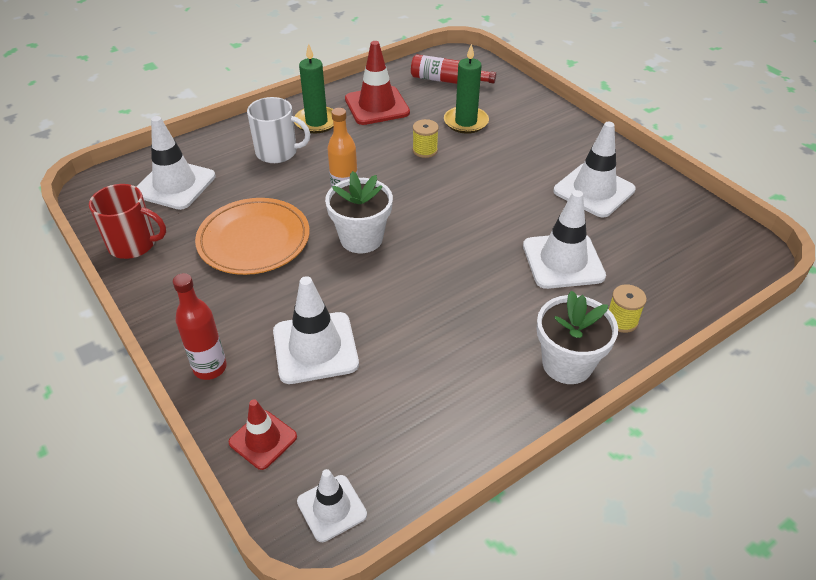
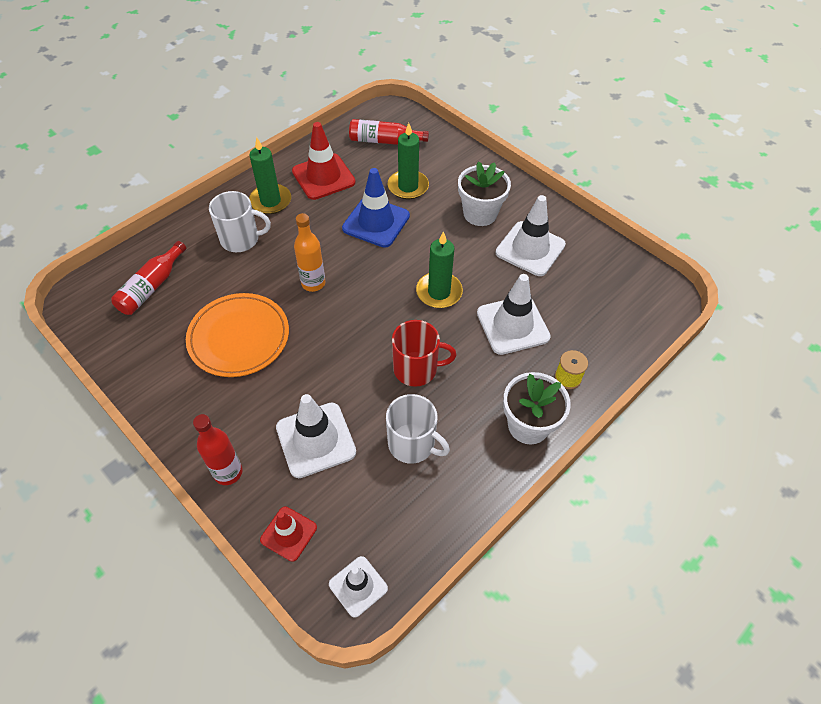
camera: 10 degrees left, 10 degrees up
(133, 244) = (129, 356): red mug -> red mug (416, 369)
(175, 185) = (152, 286): white traffic cone -> red bottle
(361, 238) = (335, 324): white flower pot -> white flower pot (480, 214)
(425, 150) = (376, 222): yellow spool -> blue traffic cone
(425, 366) = (412, 444): none -> white mug
(483, 221) = (439, 292): none -> green candle

